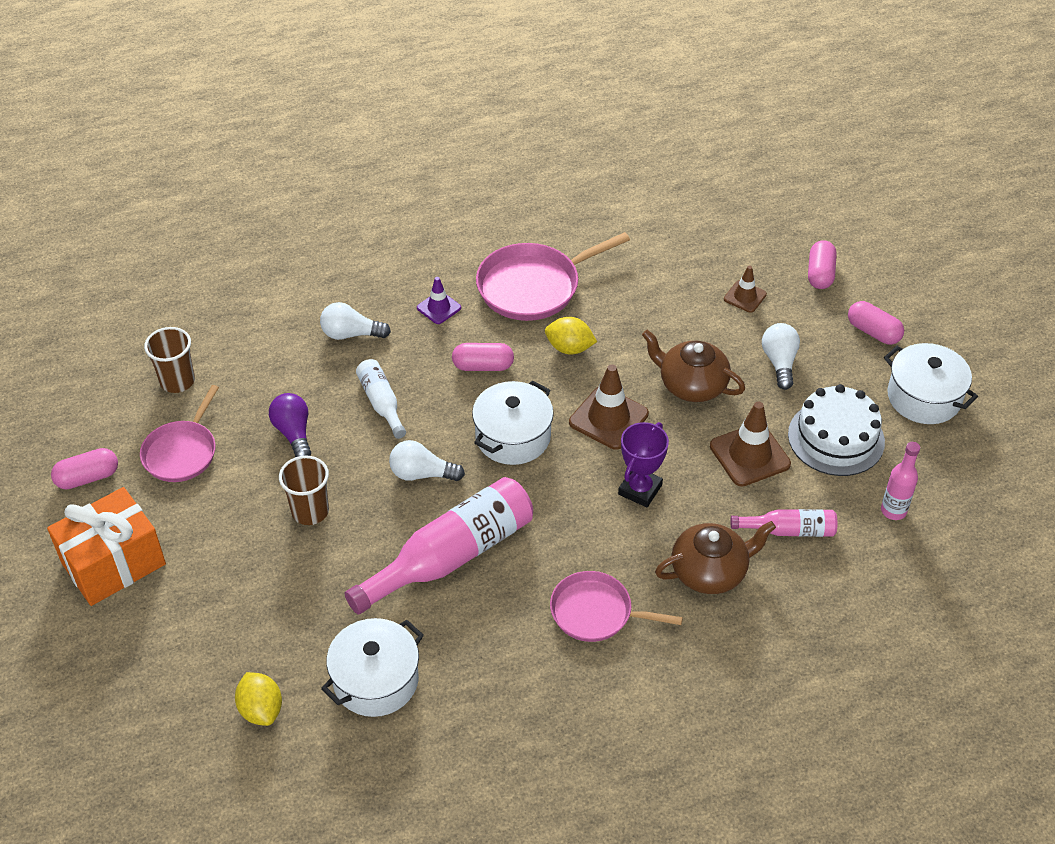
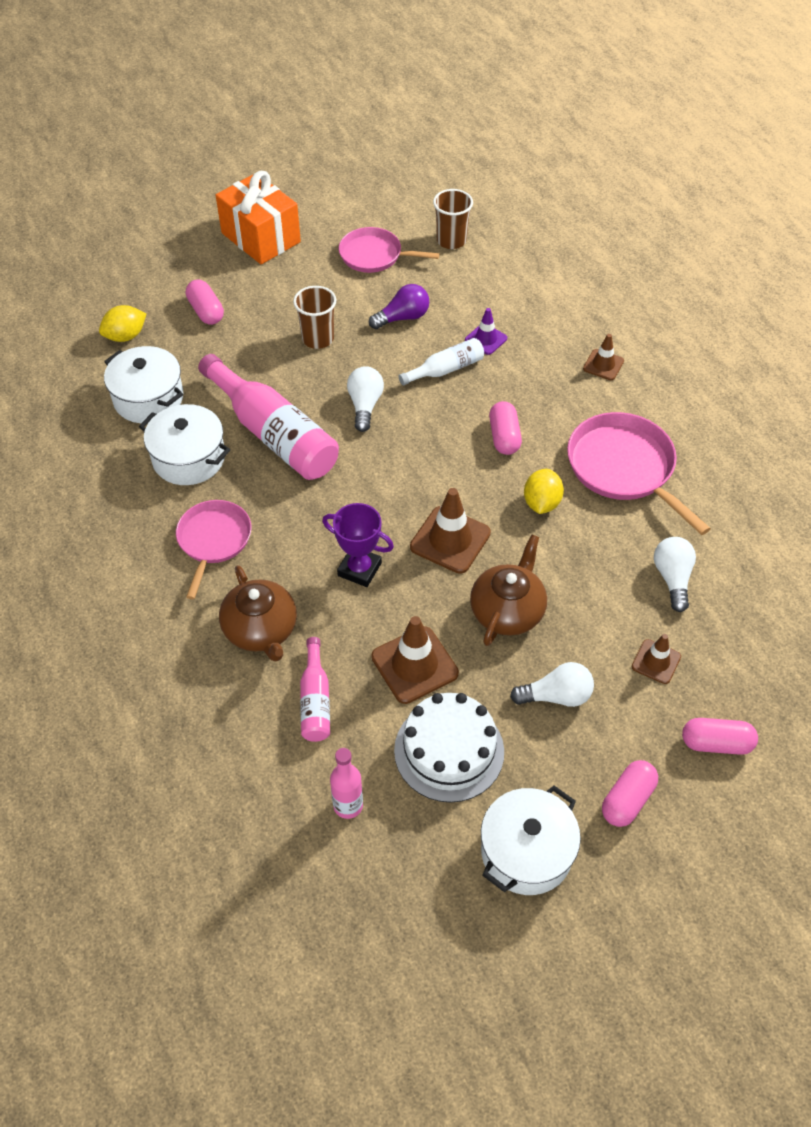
camera: 85 degrees right, 5 degrees up
(88, 478) = (343, 210): pink capsule -> pink capsule (206, 311)
(351, 334) = (528, 339): white light bulb -> white light bulb (672, 578)
(398, 283) = (603, 365): none -> brown traffic cone
(439, 308) = (576, 397): purple traffic cone -> purple traffic cone (486, 339)
(513, 437) = (416, 466): white pot -> white pot (189, 458)

